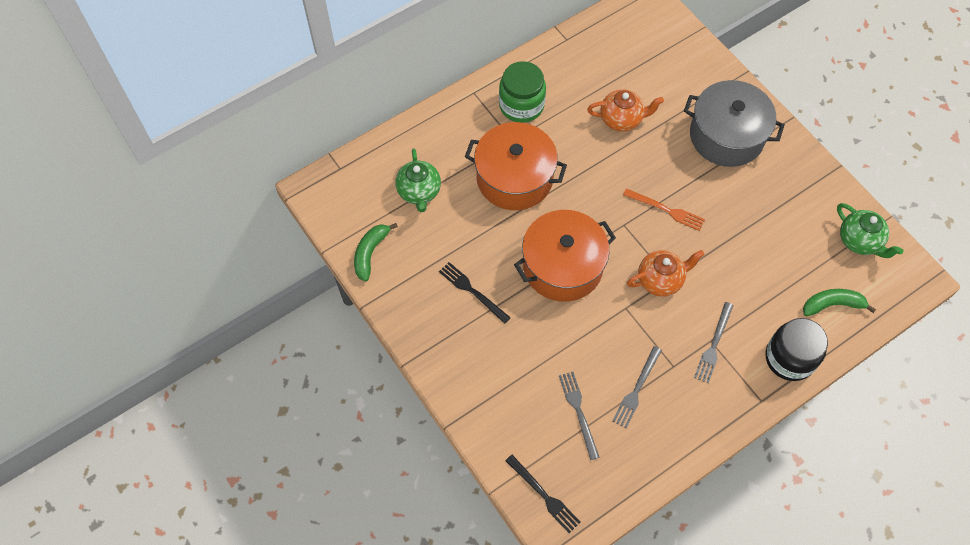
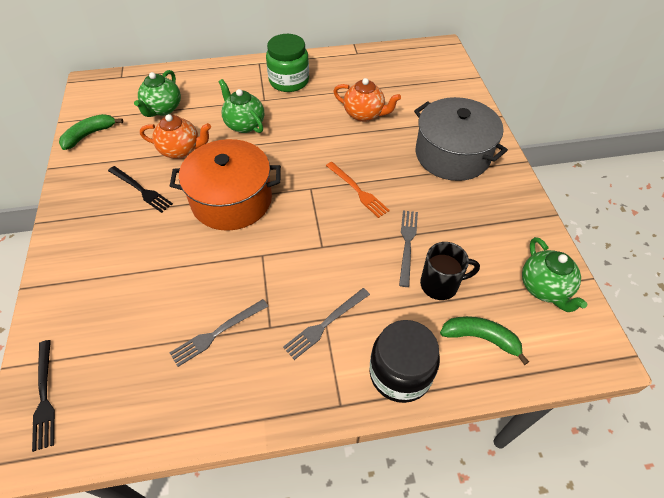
camera: 25 degrees right, 10 degrees down
(472, 291) = (141, 190): black fork -> black fork turned 150 degrees clockwise
(514, 178) = (244, 124): orange pot -> green teapot
(578, 411) = (145, 329): grey fork -> grey fork (407, 244)
(660, 280) = (312, 244): orange teapot -> orange teapot (181, 150)
(781, 272) = (440, 284): none -> black mug

